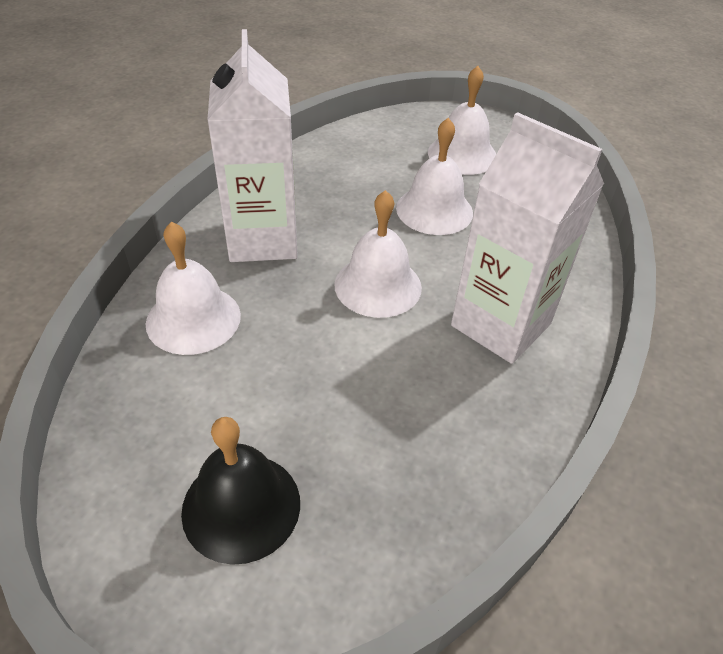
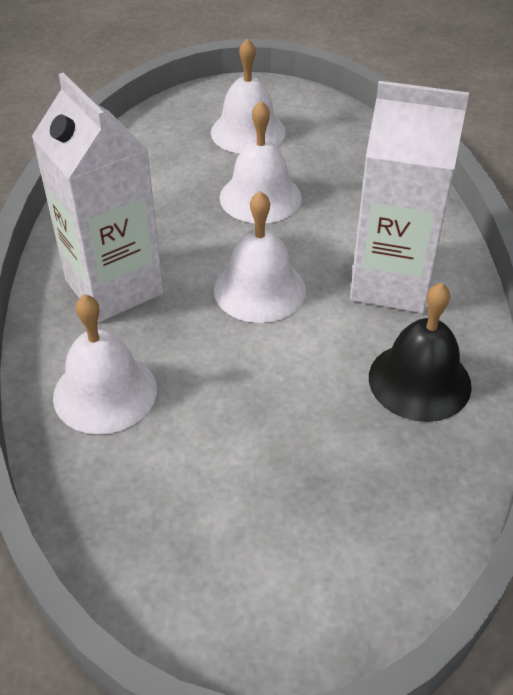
camera: 25 degrees left, 0 degrees up
(241, 506) = (282, 535): black bell -> black bell (419, 381)

